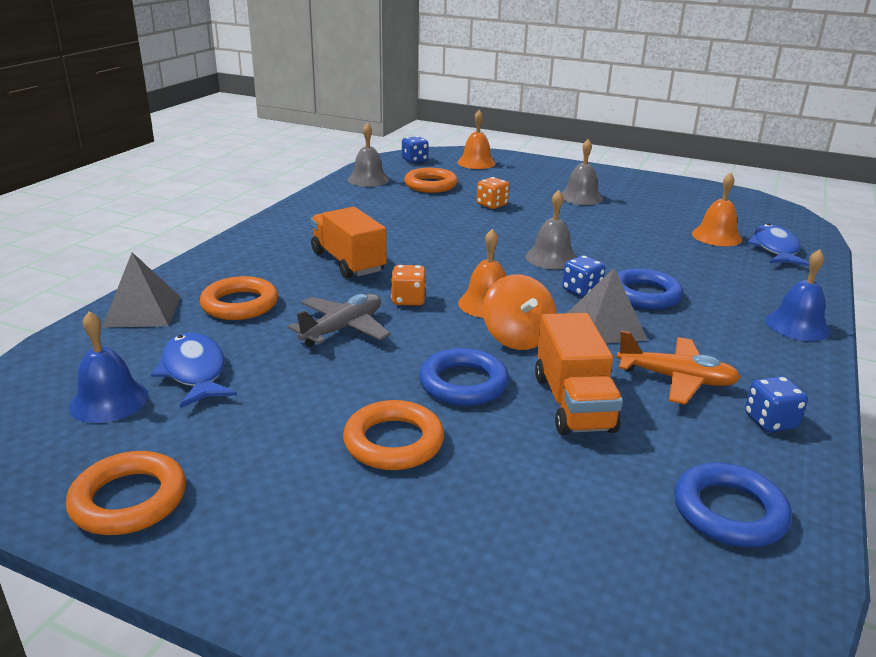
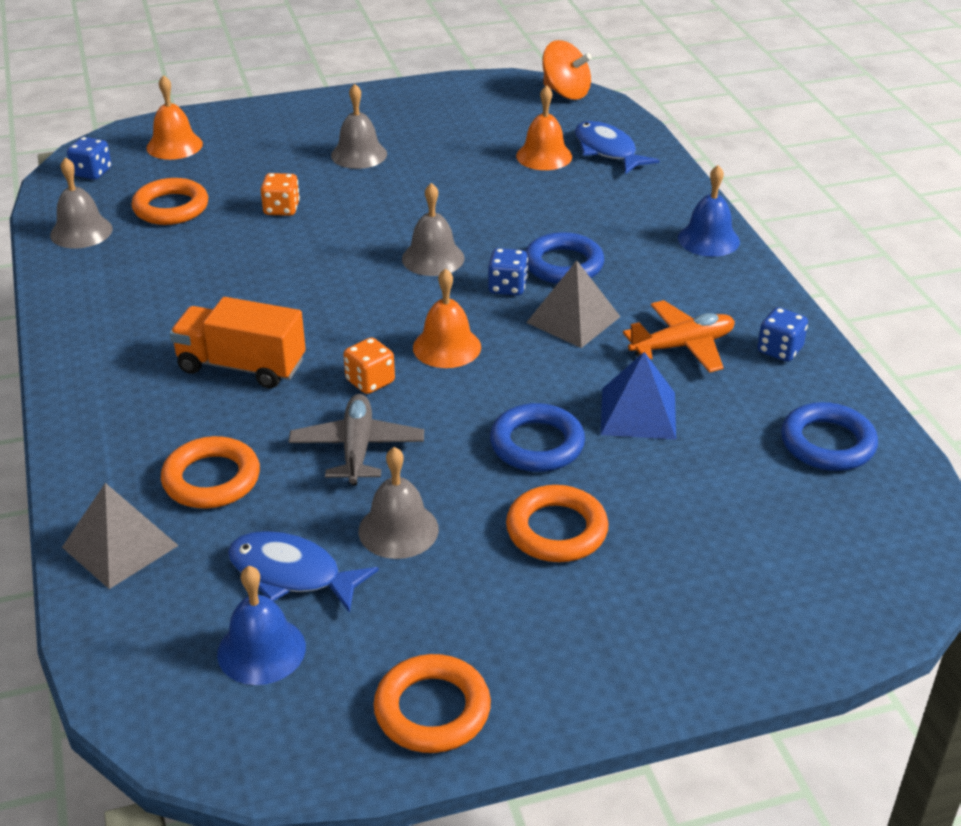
camera: 40 degrees left, 10 degrees up
(292, 383) = (398, 530): none -> grey bell
(517, 338) = (519, 372): orange spinning top -> orange spinning top (565, 92)
(573, 403) = (638, 413): orange truck -> blue pyramid

